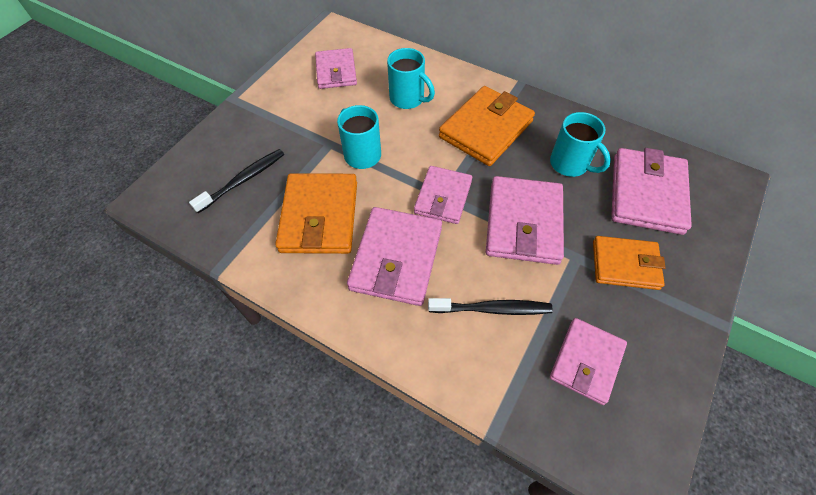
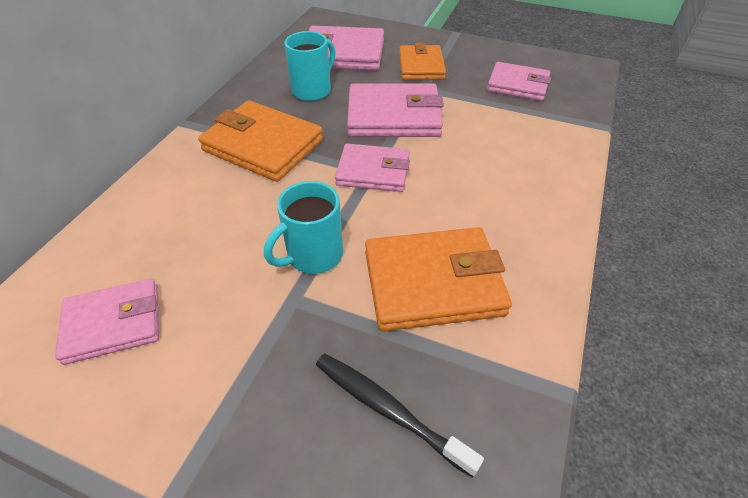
camera: 100 degrees left, 10 degrees down
(396, 258) = (468, 200): pink wallet -> none
(408, 99) = (200, 219): turquoise mug -> none
(492, 309) = (496, 131): black toothbrush -> none

